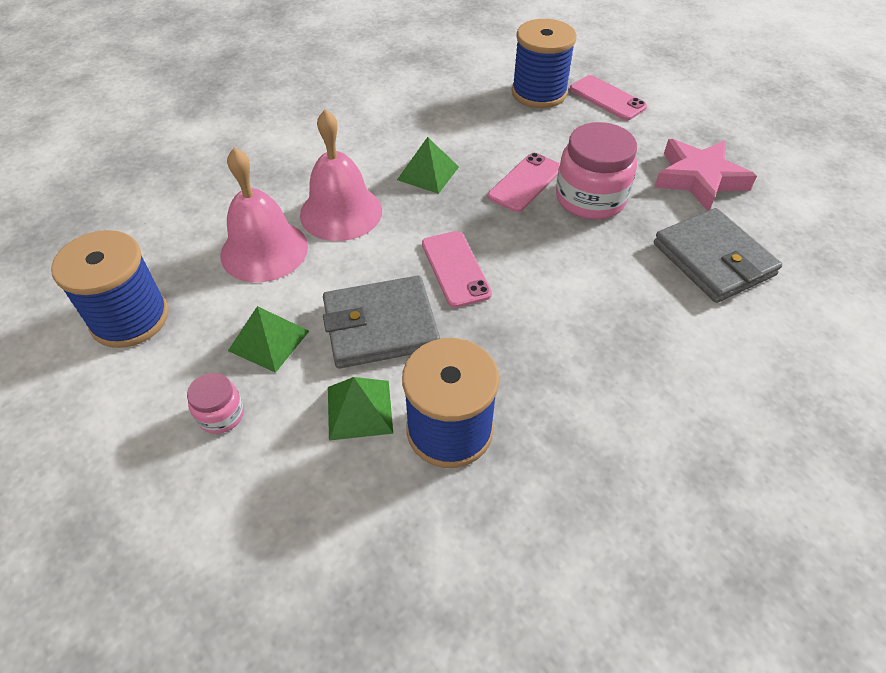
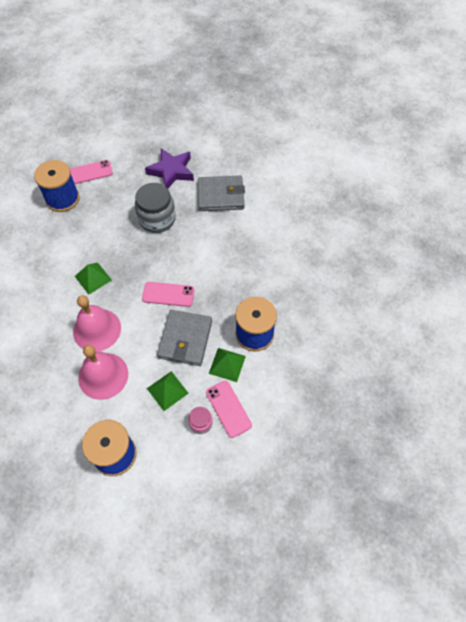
camera: 65 degrees left, 10 degrees up
(525, 183) = (129, 239): pink phone -> pink phone (228, 408)
(590, 199) = (157, 219): pink jar -> grey jar
(699, 179) = (171, 171): pink star -> purple star

